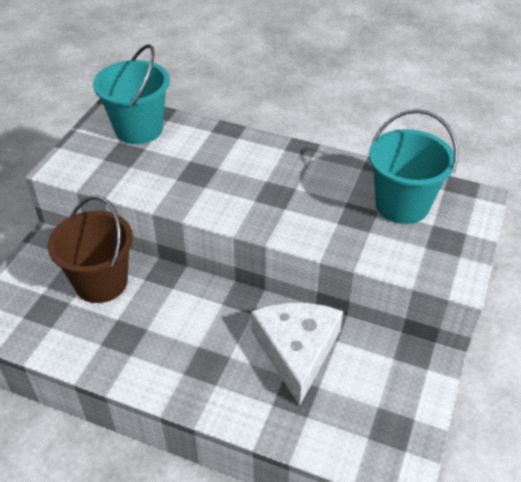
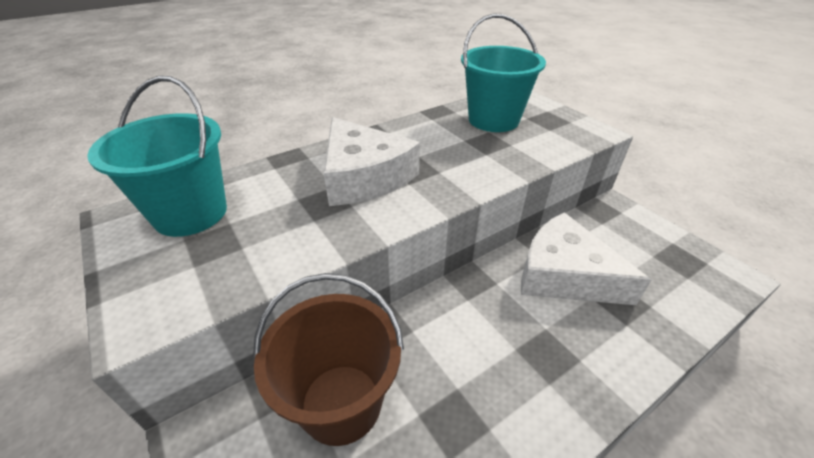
camera: 55 degrees left, 5 degrees down
(241, 174) = (363, 176): none -> white cheese

